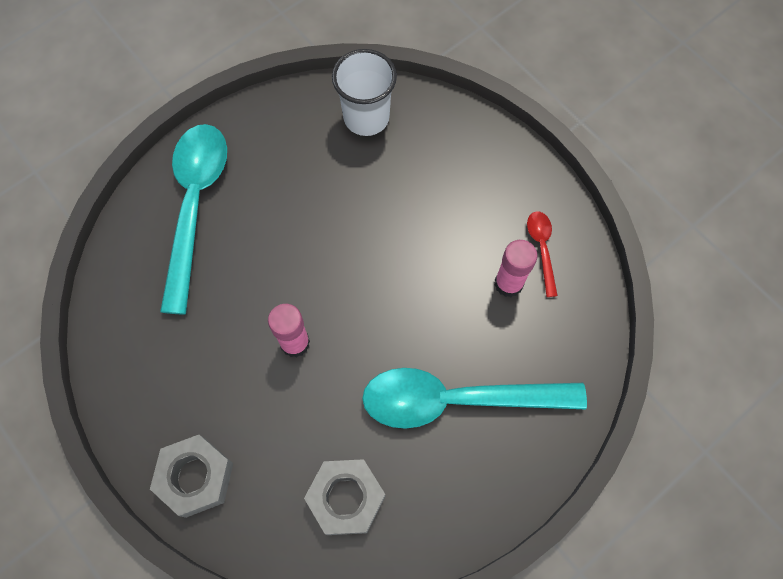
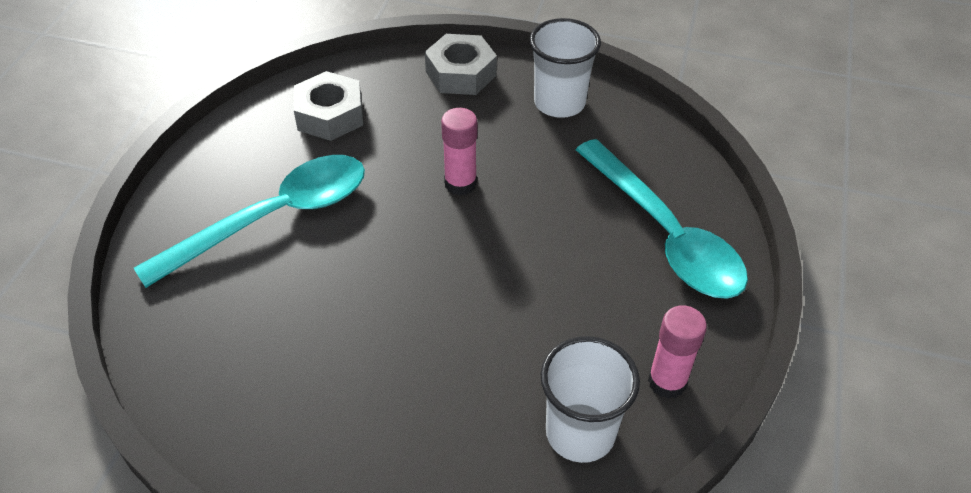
camera: 145 degrees right, 20 degrees down
(147, 380) = (559, 103): none -> white cup
(508, 283) = (276, 342): pink glue stick -> pink glue stick (667, 381)
(542, 248) = (255, 401): red spoon -> none

